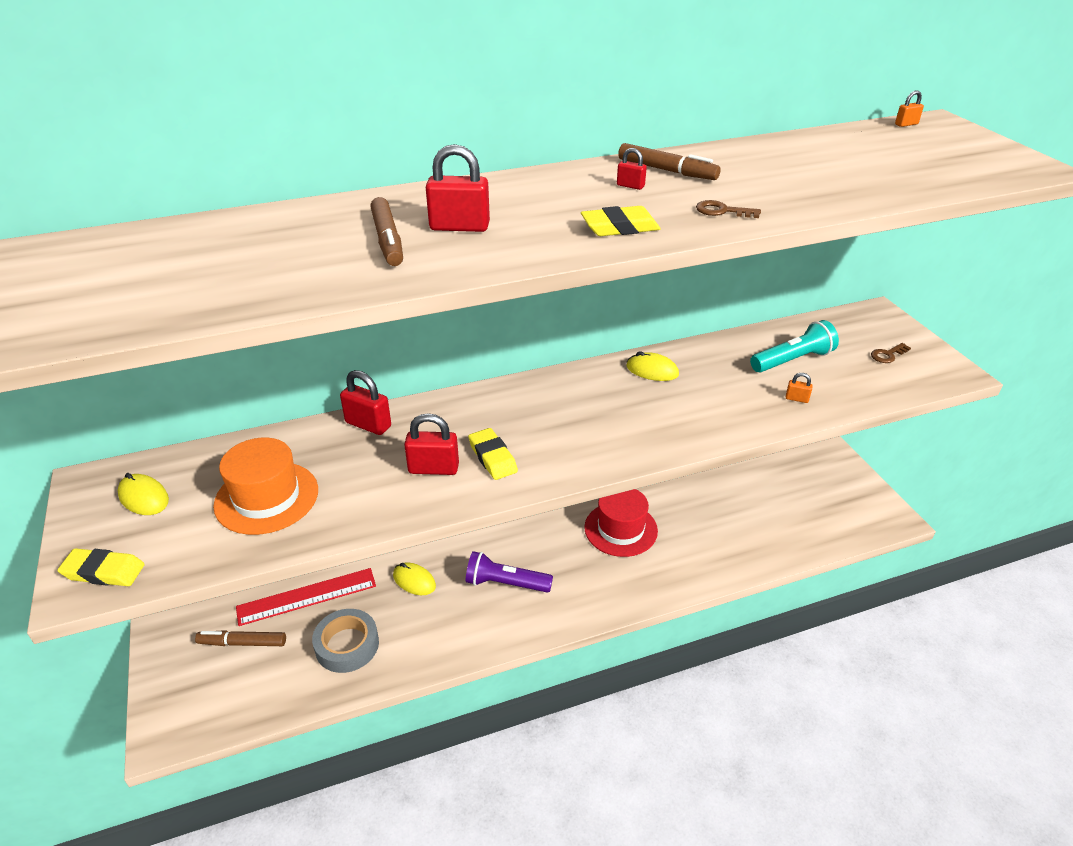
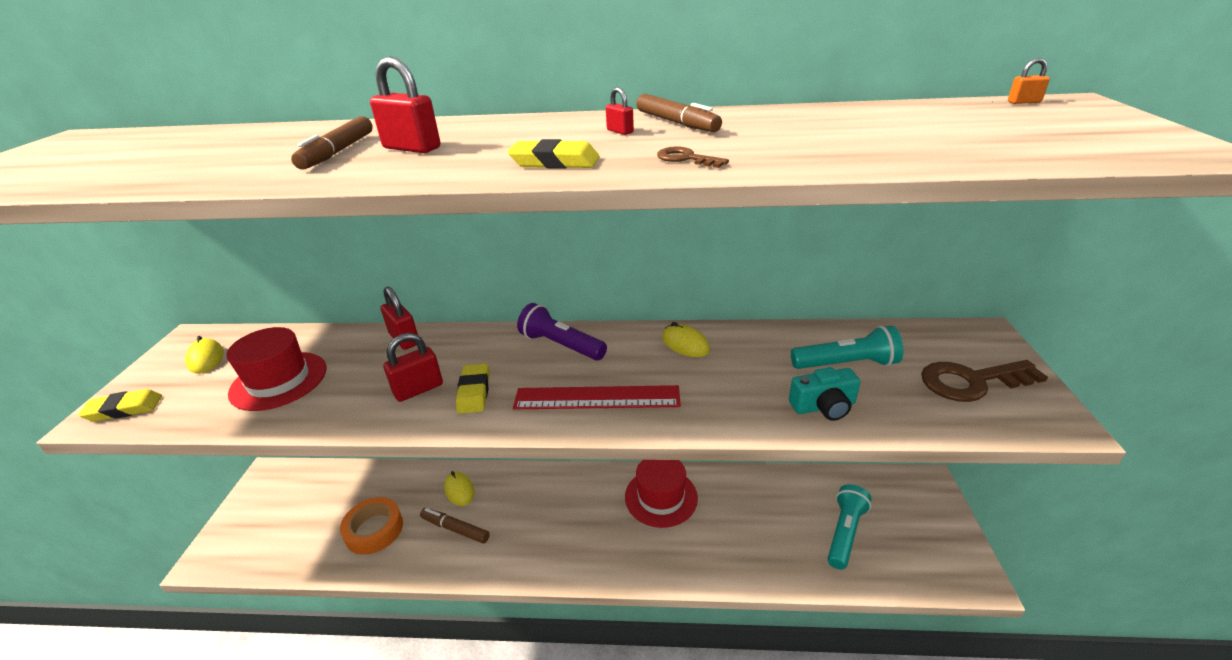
camera: 25 degrees right, 5 degrees down
(104, 571) = (124, 409): yellow eraser -> yellow eraser turned 45 degrees counterclockwise
(242, 643) = (307, 501): brown marker -> brown marker (455, 529)
(266, 497) = (279, 381): orange hat -> red hat
(307, 596) = (375, 477): red ruler -> red ruler (597, 398)
(347, 645) = (374, 530): grey tape -> orange tape
(433, 468) = (418, 389): red padlock -> red padlock turned 60 degrees counterclockwise
(506, 583) = (529, 517): purple flashlight -> purple flashlight (561, 345)
(788, 513) = (844, 533): none -> turquoise flashlight
(796, 399) = (823, 406): orange padlock -> turquoise camera
(887, 355) = (971, 382): brown key -> brown key, size x2.12

